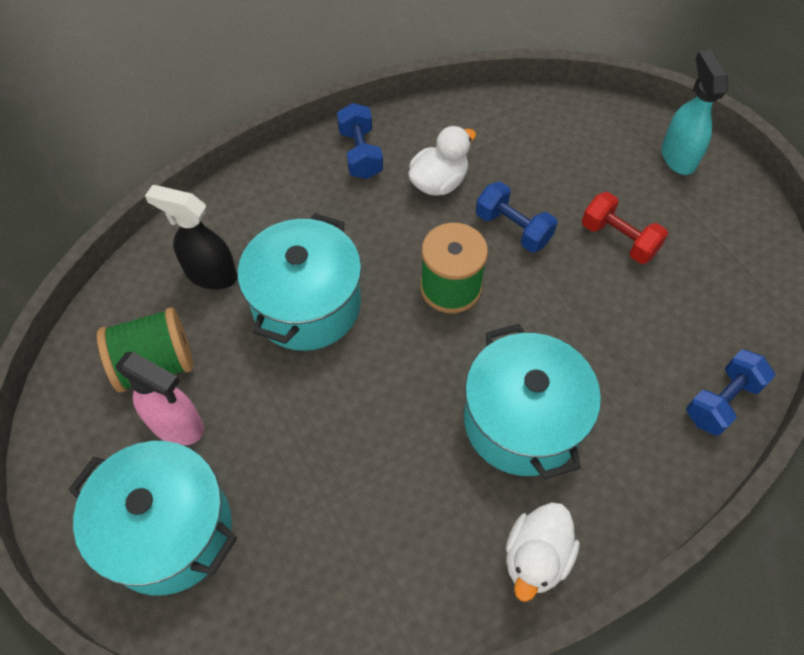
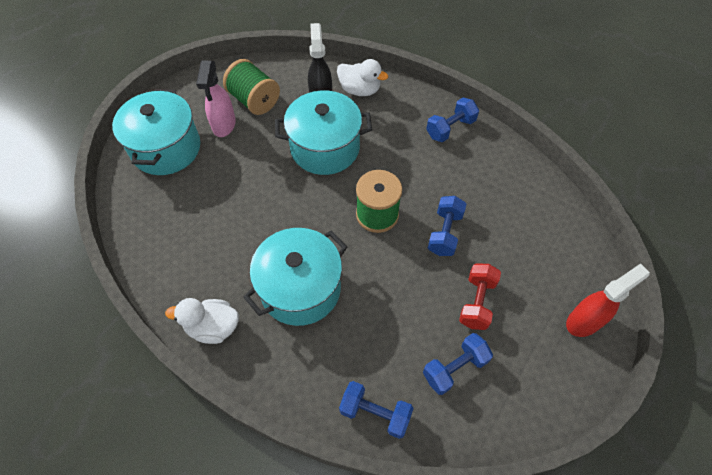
camera: 65 degrees right, 0 degrees up
(439, 182) = (455, 178): white duck -> white duck (360, 90)
(678, 156) = (584, 321): turquoise spray bottle -> red spray bottle
(692, 297) = (454, 368): none -> blue dumbbell

